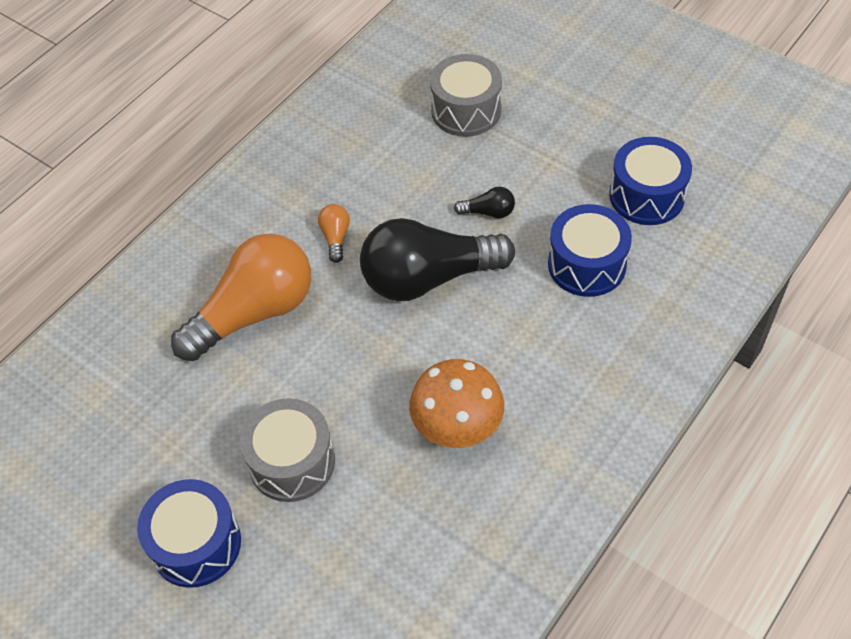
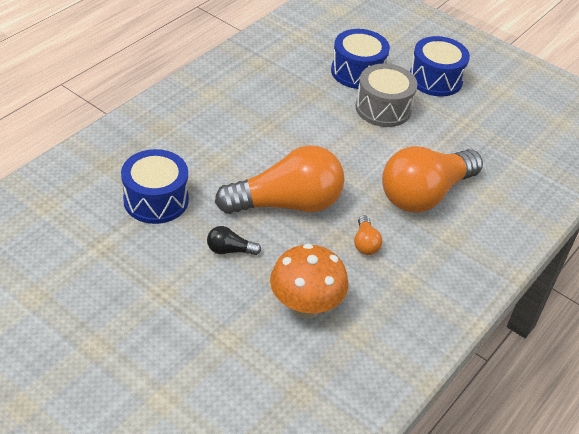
camera: 175 degrees right, 10 degrees down
(428, 278) = (287, 204): black light bulb -> orange light bulb
(457, 428) = (274, 113): orange mushroom -> orange mushroom (305, 306)
(466, 110) = (236, 356): grey drum -> none
(646, 196) = (83, 249): blue drum -> blue drum (357, 72)

